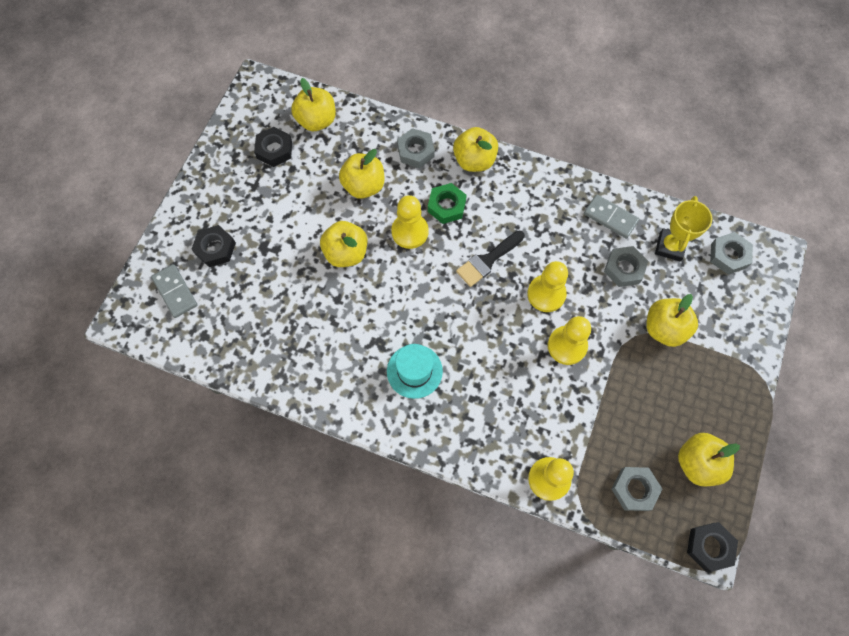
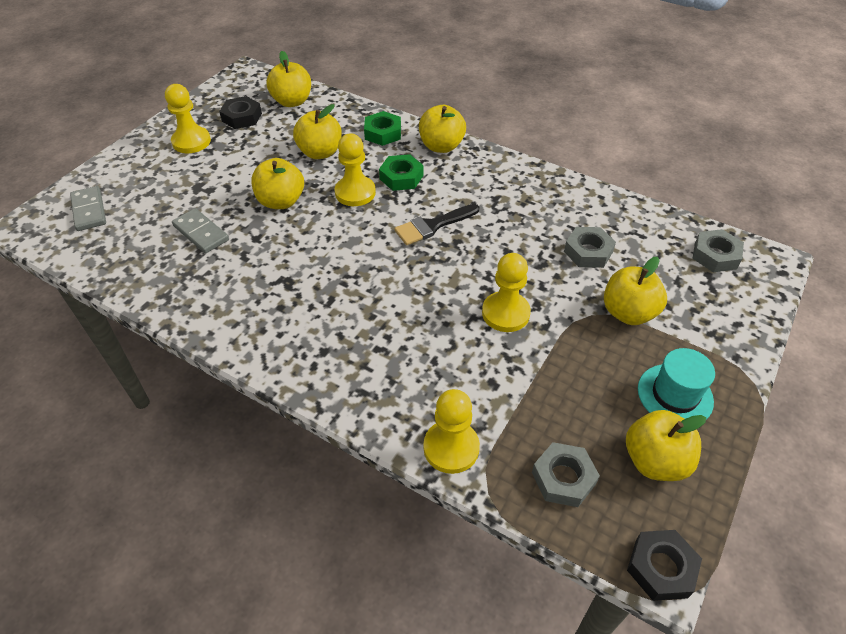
camera: 10 degrees right, 20 degrees down
(215, 248) = (148, 182): black nut -> none
(414, 371) = (318, 312): turquoise hat -> turquoise hat (675, 395)
(415, 151) = (383, 133): grey nut -> green nut
(546, 294) = (492, 263): yellow pawn -> yellow pawn (191, 141)
(610, 217) = (580, 207): grey domino -> grey domino (201, 233)
(669, 246) = (645, 239): yellow trophy -> none

